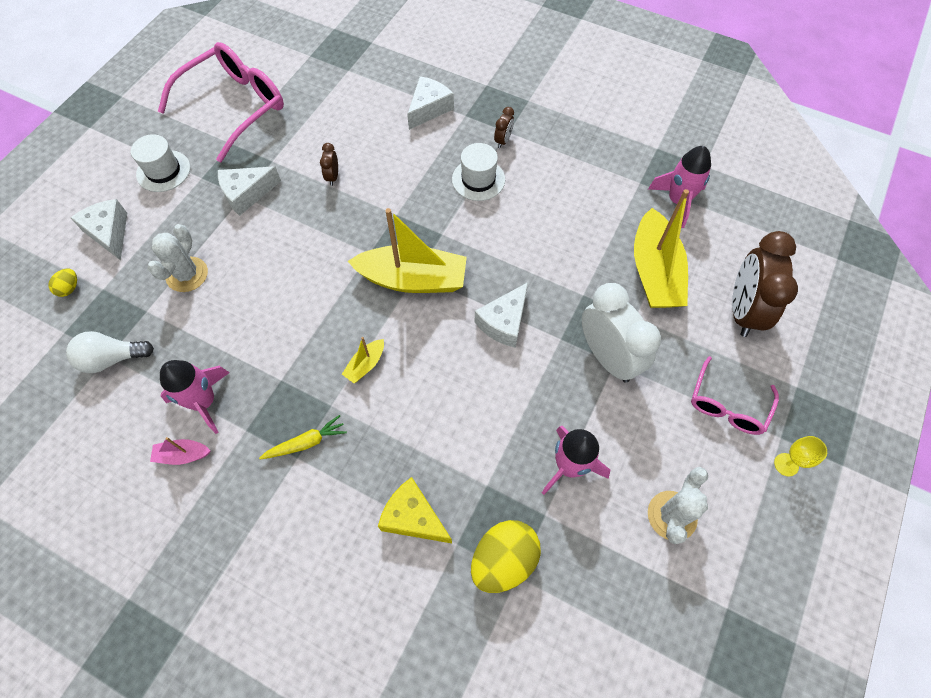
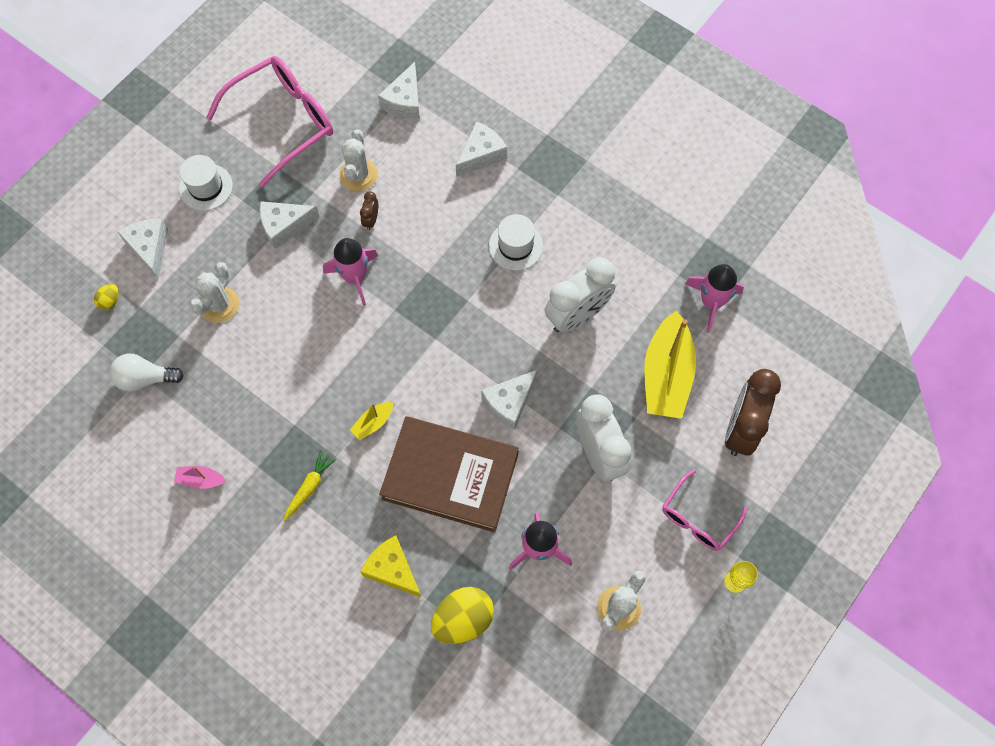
camera: 10 degrees right, 5 degrees up
(204, 401) = (223, 433): pink rocket -> pink rocket (355, 277)
(306, 442) = (309, 487): yellow carrot -> yellow carrot turned 45 degrees counterclockwise
(314, 140) = (358, 175): none -> white cactus
(348, 75) = (404, 101): none -> white cheese
(413, 279) = (431, 344): yellow boat -> none
(458, 405) = (450, 476): none -> brown book
(503, 141) = (550, 205): brown clock -> none
(552, 231) = (577, 315): none -> white clock

